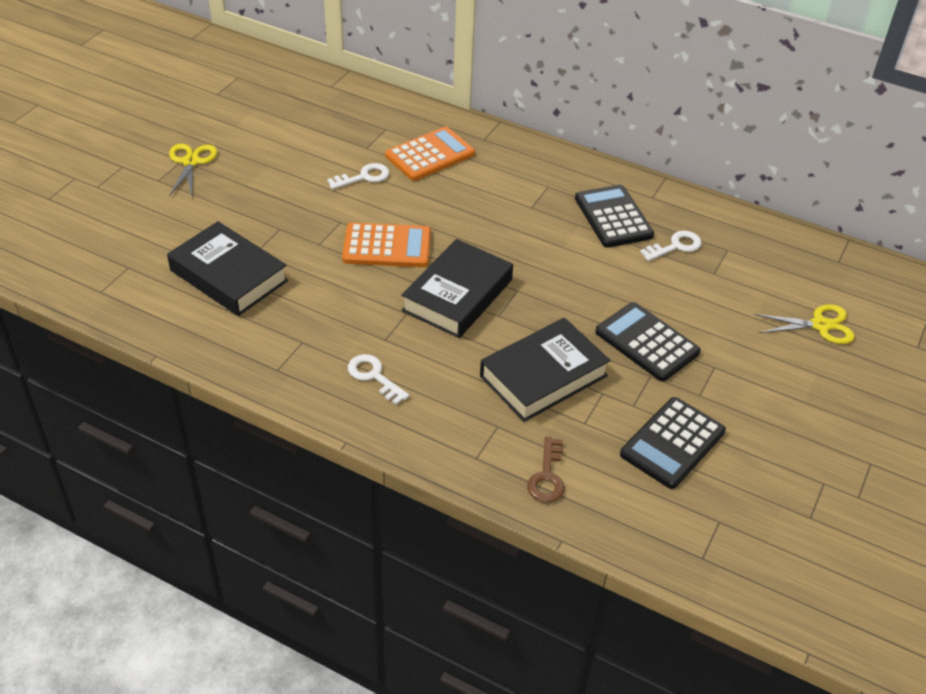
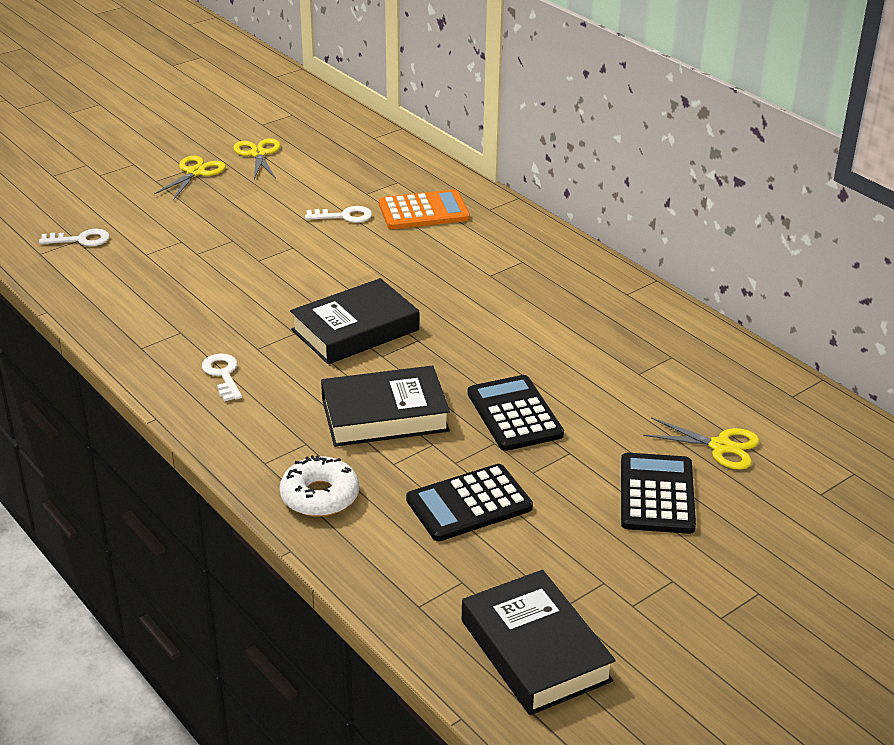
camera: 25 degrees right, 10 degrees down
(229, 275) = (157, 266): black book -> black book (535, 650)
(237, 127) = (258, 154): none -> yellow scissors
(387, 246) = (320, 276): orange calculator -> none
(547, 476) = (320, 496): brown key -> white donut
(613, 217) = (569, 301): black calculator -> black calculator (657, 494)
(675, 246) = (616, 341): white key -> white key (81, 240)

